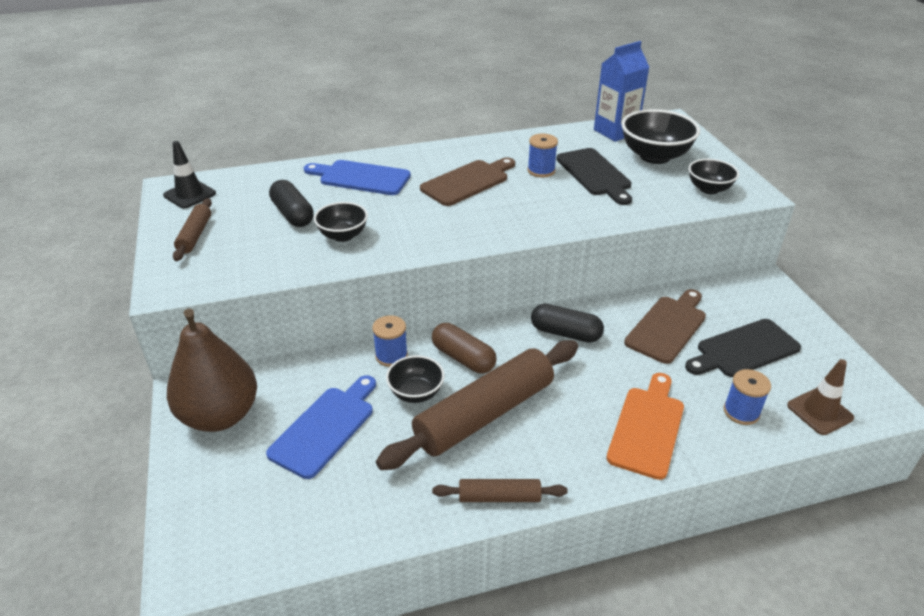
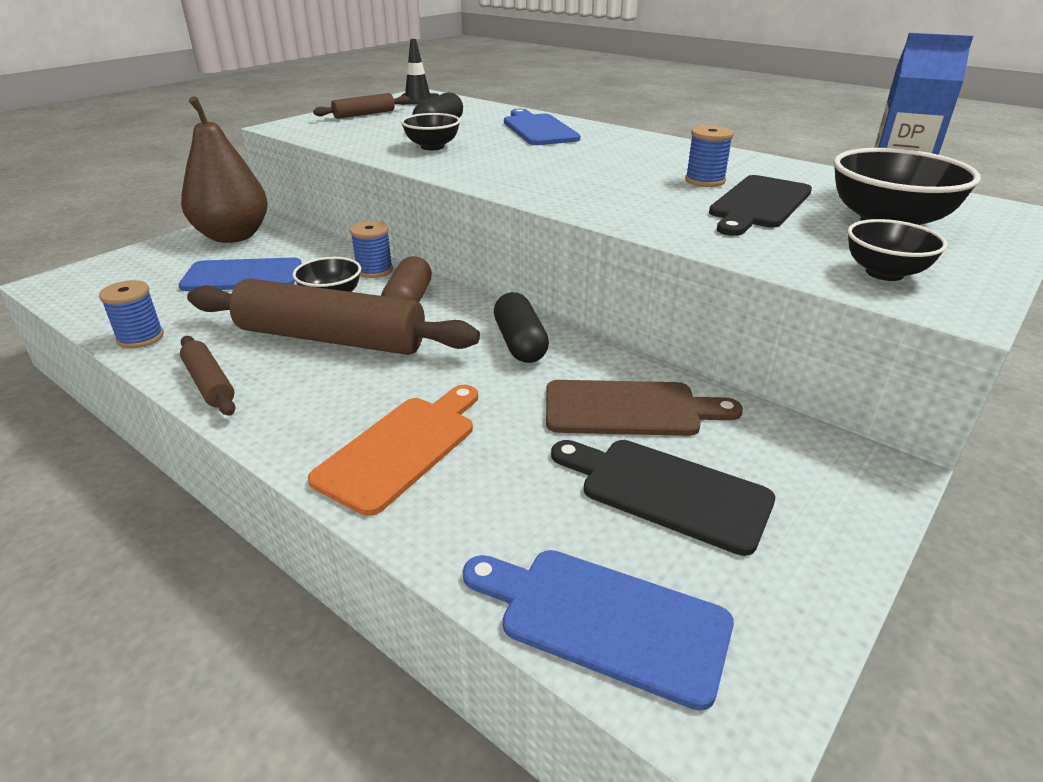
camera: 55 degrees right, 5 degrees down
(467, 182) = (612, 160): brown cutting board -> none
(647, 428) = (401, 448): orange cutting board -> orange cutting board turned 45 degrees counterclockwise
(741, 412) = (513, 525): blue spool -> blue spool (140, 337)
(819, 412) = (604, 620): brown traffic cone -> blue cutting board

